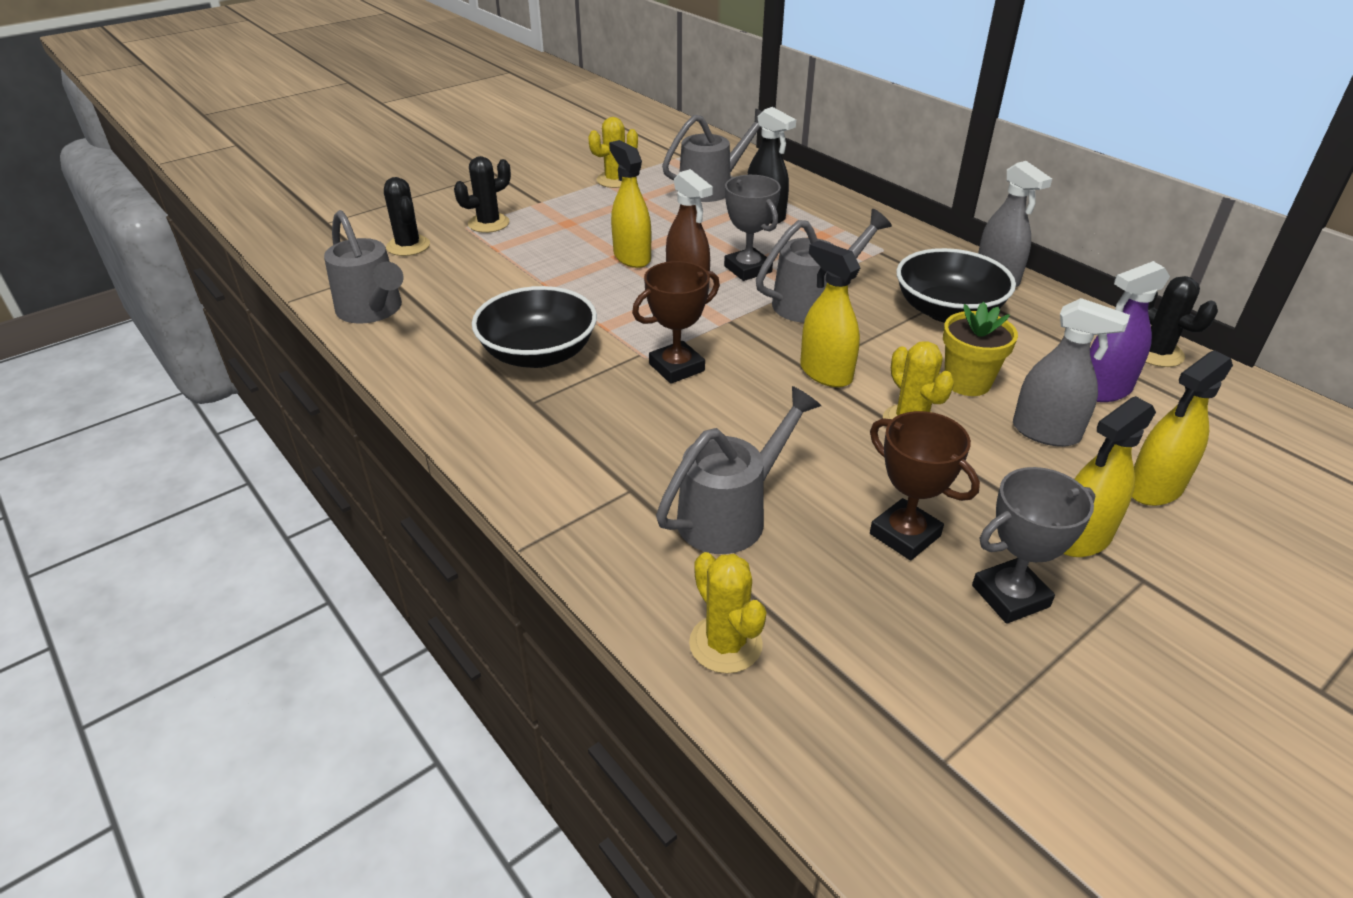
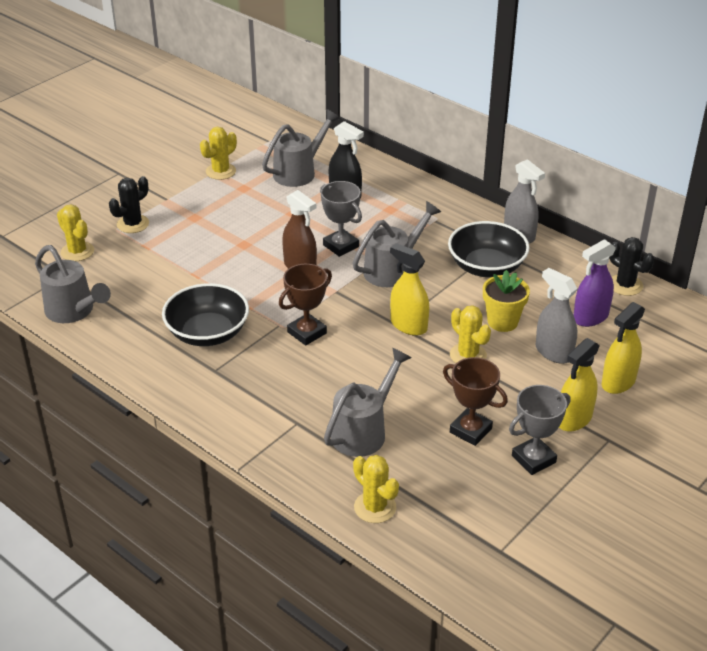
camera: 10 degrees left, 0 degrees up
(408, 246) = (77, 251): black cactus -> yellow cactus
(632, 257) = (252, 244): yellow spray bottle -> none
(1046, 432) = (553, 352): grey spray bottle -> grey spray bottle turned 150 degrees counterclockwise

